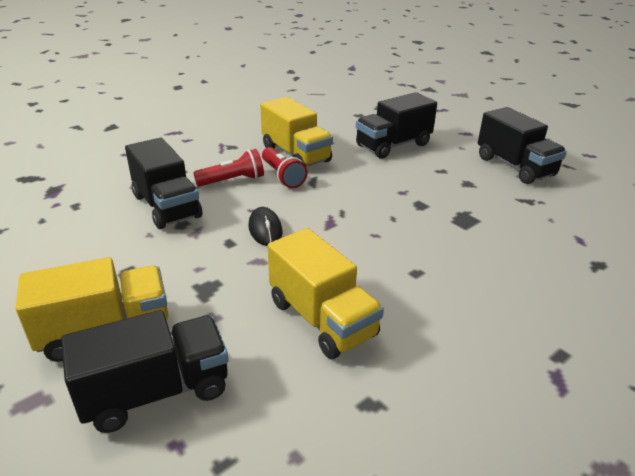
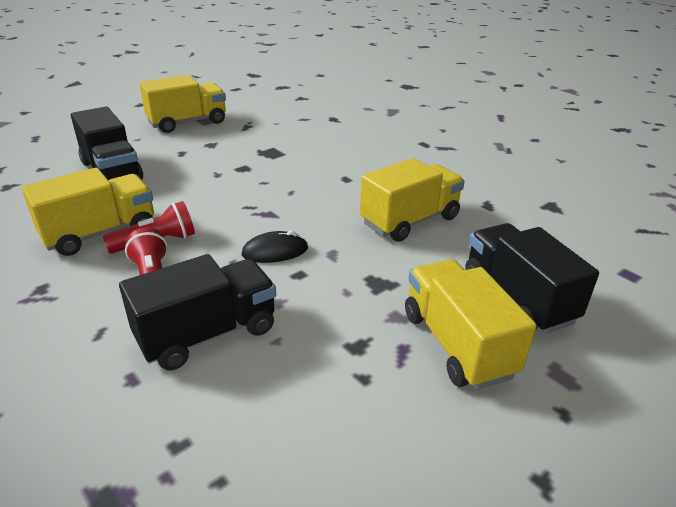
camera: 90 degrees left, 0 degrees up
(515, 166) = (187, 122): black truck -> yellow truck

